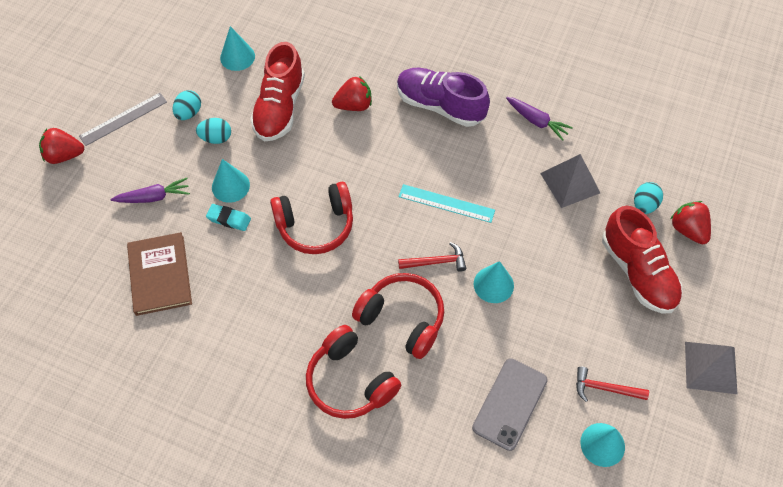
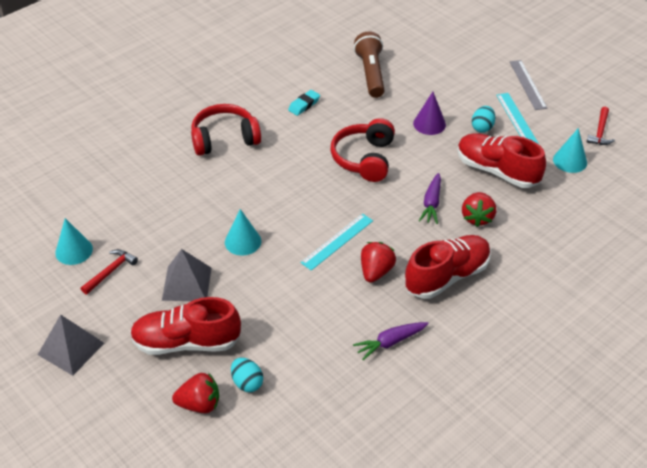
camera: 115 degrees right, 15 degrees down
(64, 155) = (505, 51): red strawberry -> red strawberry (376, 271)
(154, 197) = (441, 84): purple carrot -> purple carrot (431, 203)
(160, 275) = (371, 74): brown book -> brown flashlight
(189, 113) = (517, 119): turquoise egg -> turquoise ruler
(229, 219) = (398, 116): turquoise eraser -> turquoise eraser (304, 105)
(230, 186) = (429, 124): turquoise cone -> purple cone
(402, 319) = (252, 180): red headphones -> none
(436, 262) = (286, 215): red hammer -> red hammer (600, 132)
(440, 106) = (447, 276): purple shoe -> red shoe
(510, 404) = (144, 213): grey phone -> none
(570, 183) = (306, 336): grey pyramid -> grey pyramid (187, 283)

